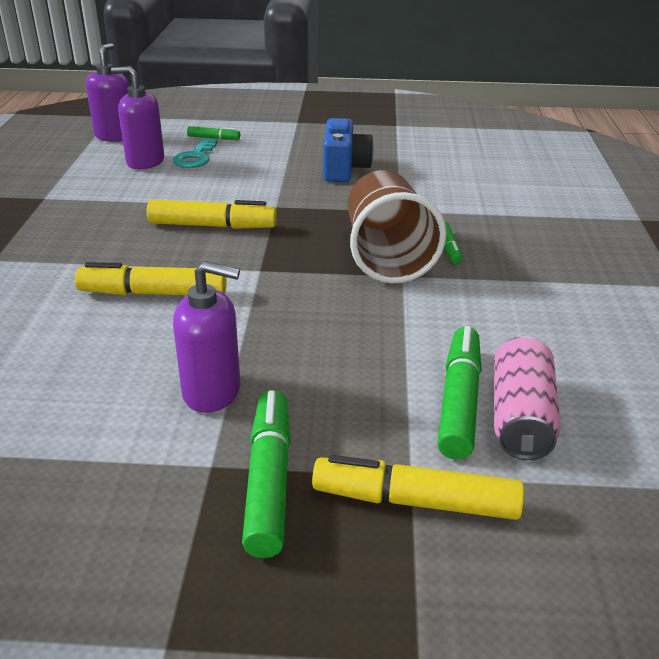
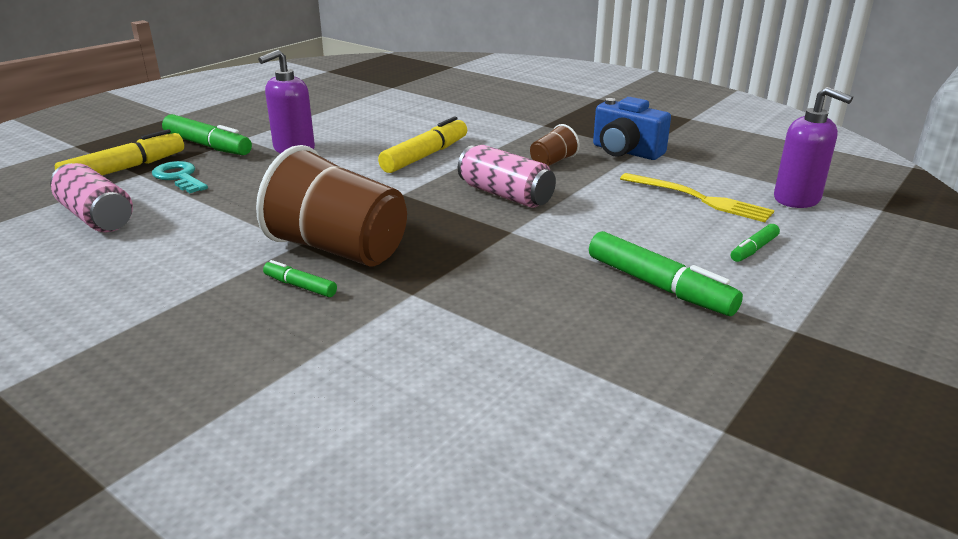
camera: 125 degrees right, 5 degrees down
(112, 227) = (552, 161): none -> brown cup
(145, 162) = (698, 198): purple soap dispenser -> yellow fork
(195, 157) = (691, 225): turquoise key -> turquoise key (179, 177)
(212, 226) = (505, 195): yellow marker -> pink can
(344, 169) = (568, 302): blue camera -> blue camera (625, 152)
(459, 401) = (147, 205): green marker -> green marker (658, 286)

